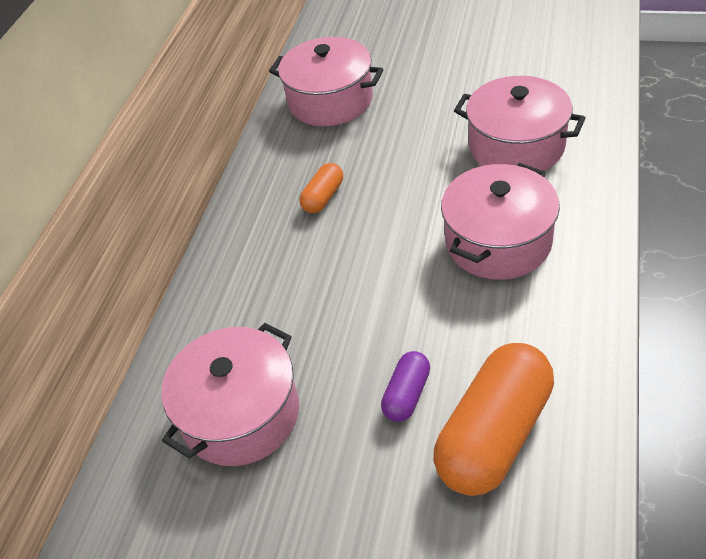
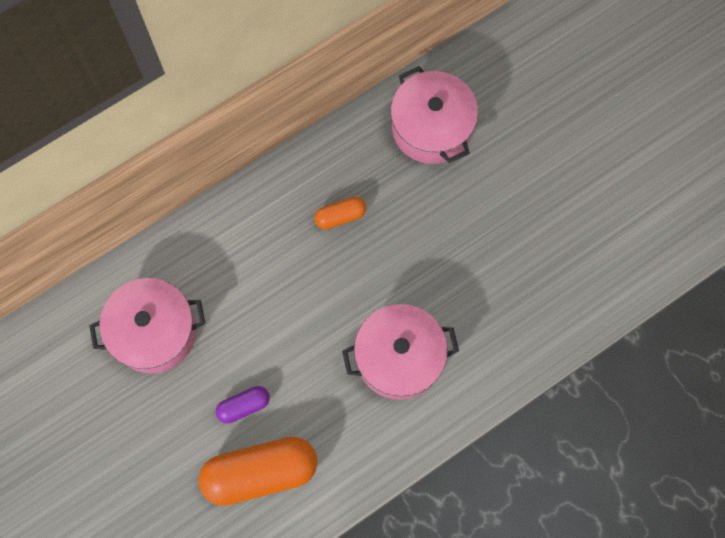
camera: 35 degrees right, 25 degrees up
(516, 146) = (497, 295): pink pot -> none

